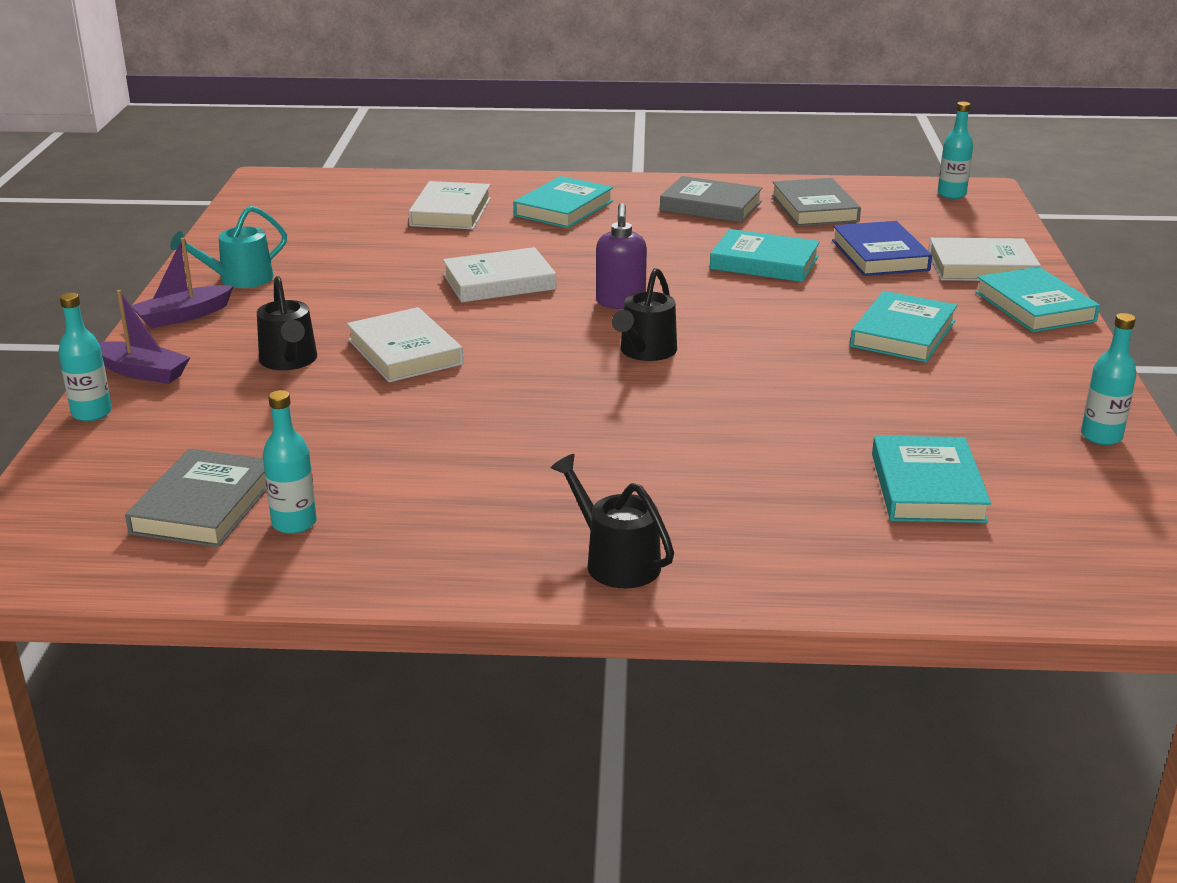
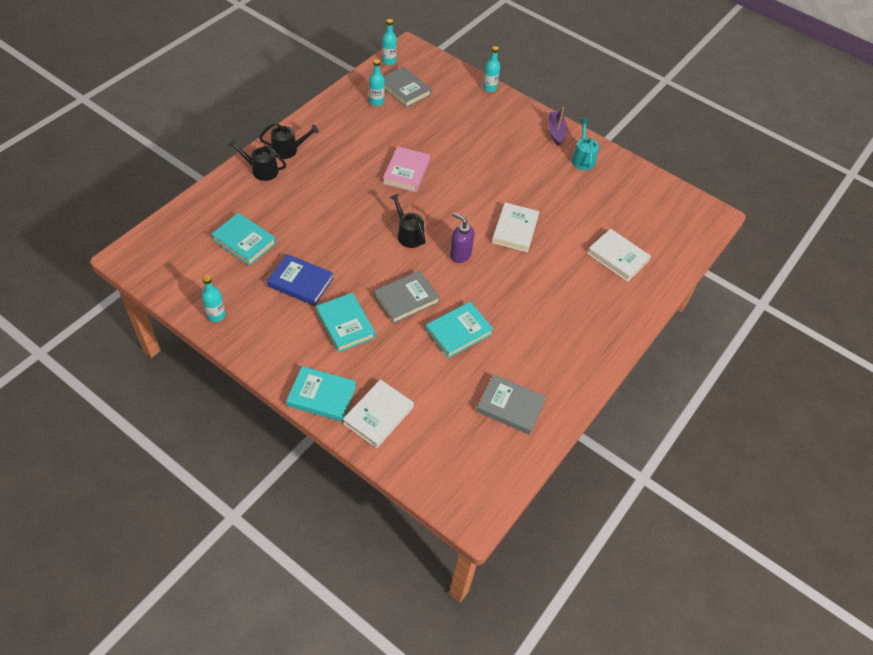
camera: 120 degrees right, 25 degrees up
(142, 372) = (512, 107): purple boat -> none
(289, 361) = (490, 142): black watering can -> black watering can (261, 170)
(405, 352) = (470, 172): white book -> none
(490, 406) = (406, 172): none -> pink book
(563, 208) = (591, 301): turquoise book -> none
(710, 206) = (549, 363): grey book -> grey book (406, 299)
(880, 255) = (428, 384): blue book -> blue book (300, 282)
(951, 194) = (479, 494): turquoise bottle -> turquoise bottle (389, 61)

